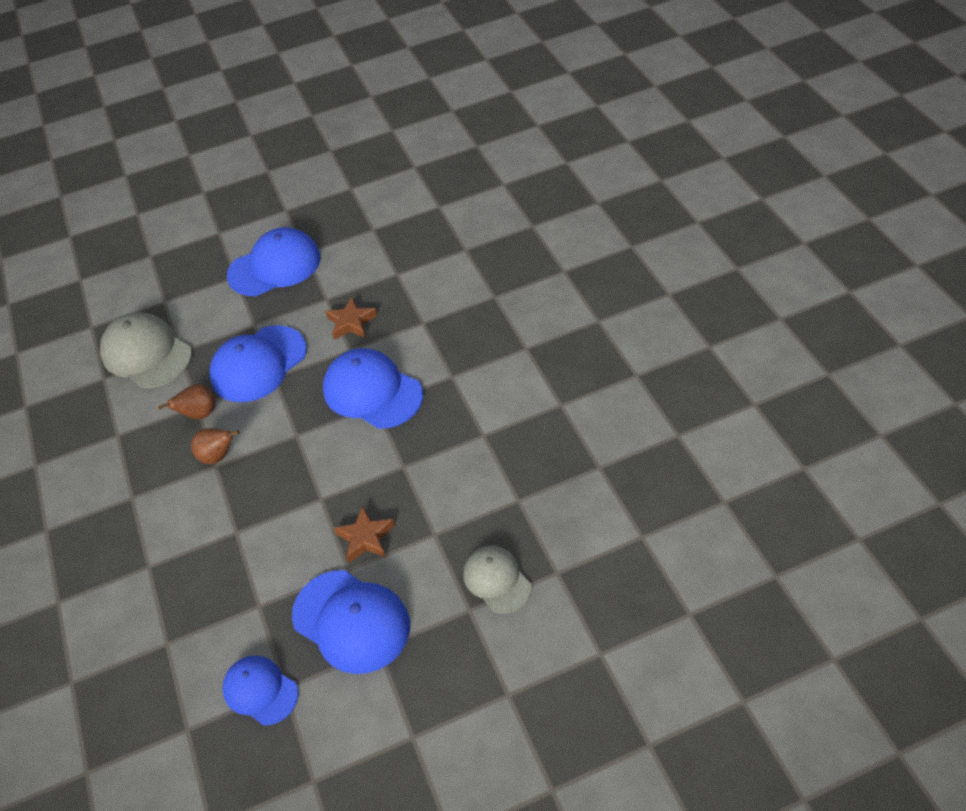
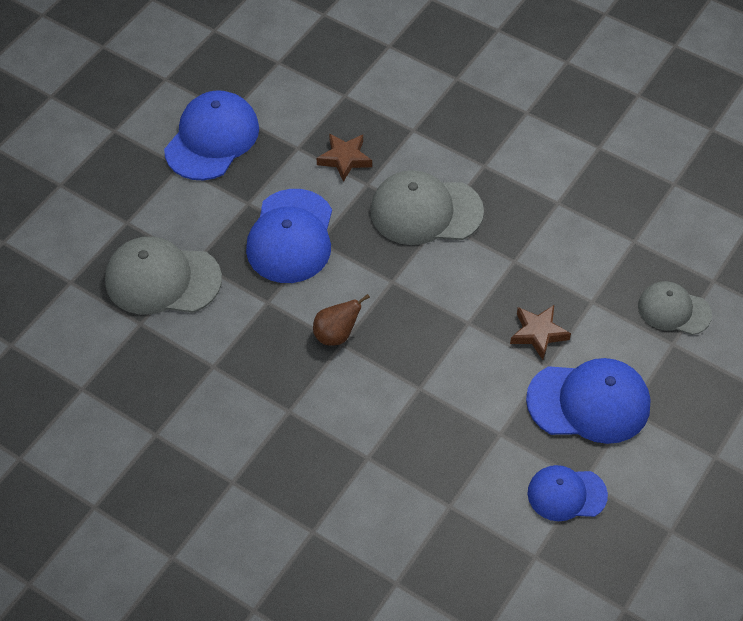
camera: 40 degrees left, 5 degrees up
(199, 414) = (278, 308): brown pear -> none
(372, 392) = (425, 211): blue cap -> grey cap

